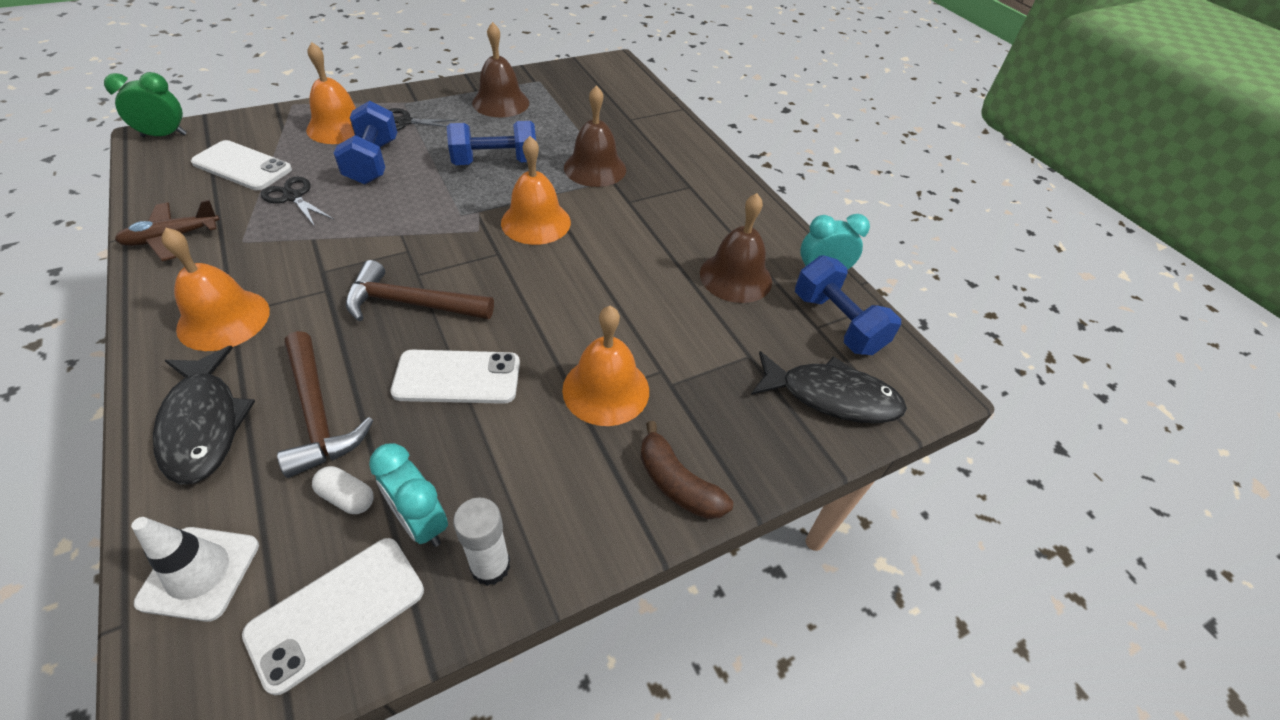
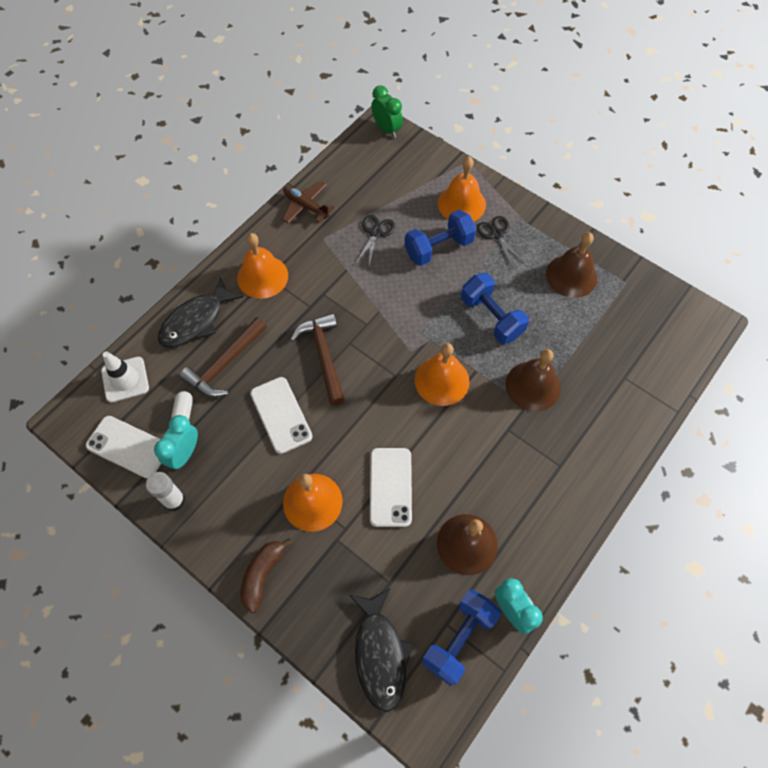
camera: 70 degrees right, 15 degrees up
(242, 166) = (385, 187): white phone -> white phone (390, 487)

